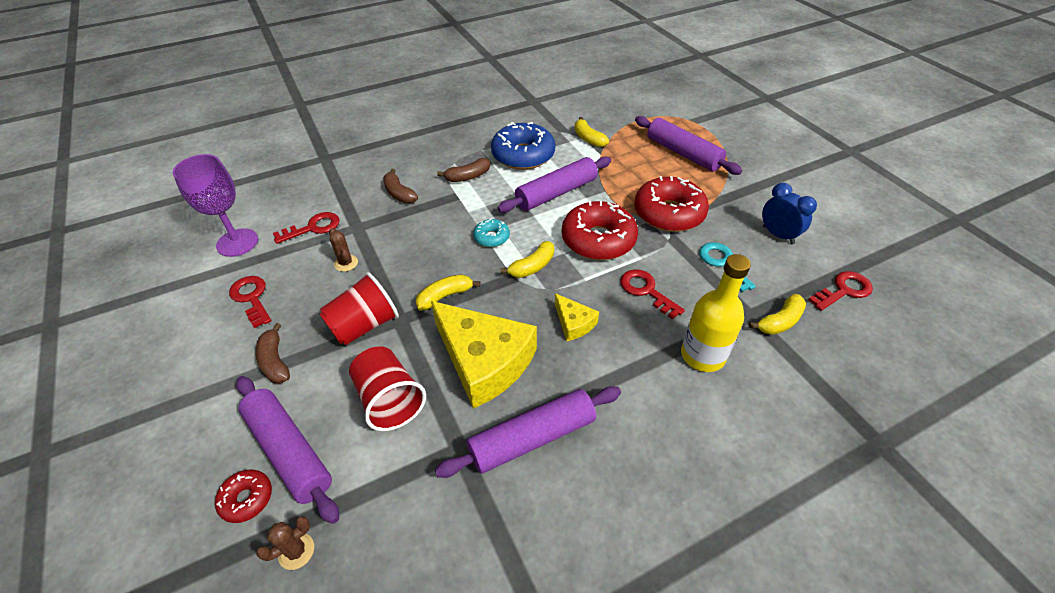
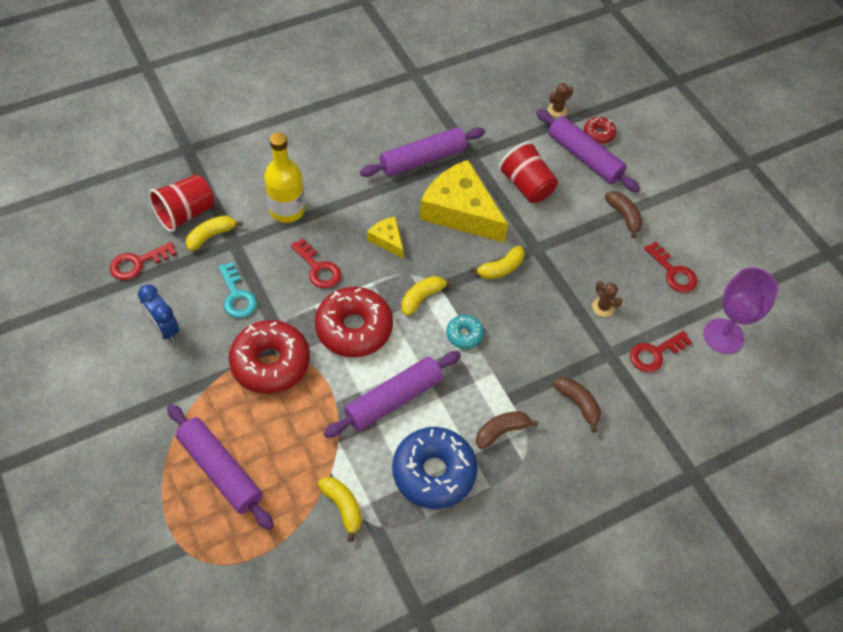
camera: 175 degrees right, 10 degrees up
(364, 326) = (564, 243): red cup -> red cup (185, 214)

